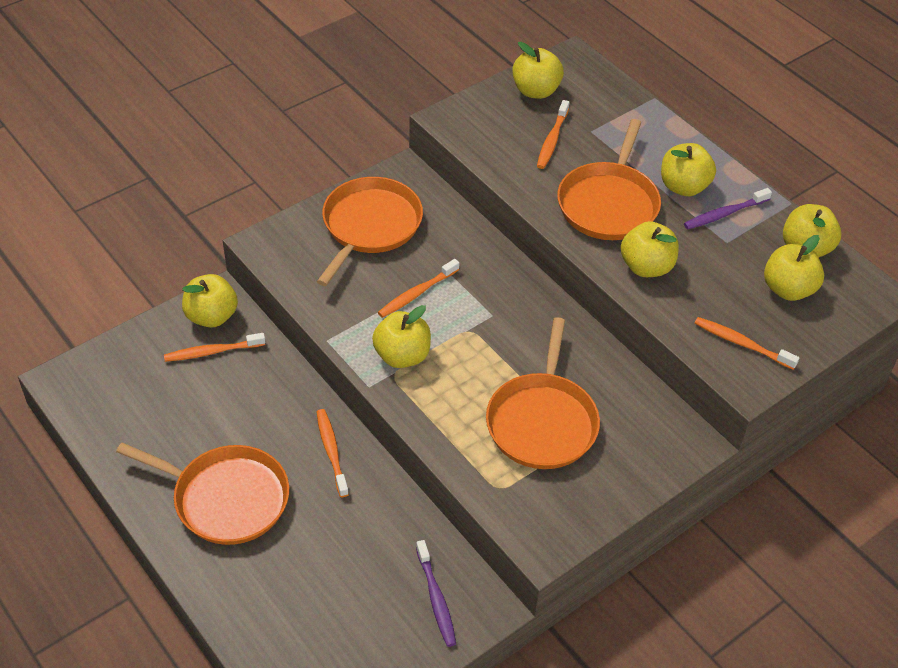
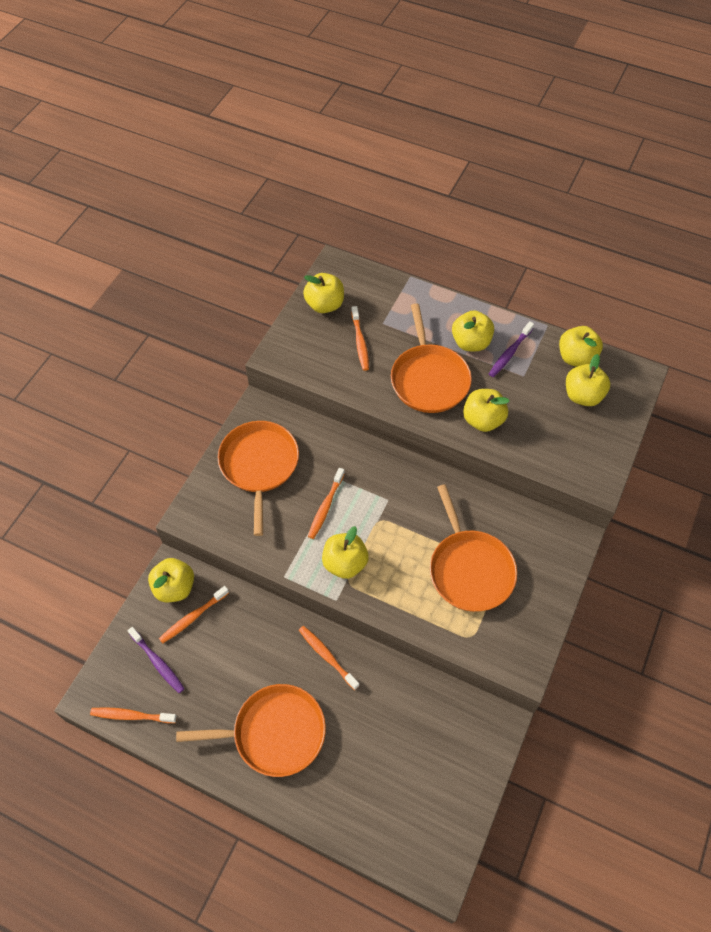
camera: 25 degrees left, 10 degrees up
(436, 598) = (463, 734): purple toothbrush -> purple toothbrush (158, 663)
(741, 343) = (577, 453): orange toothbrush -> orange toothbrush (131, 715)

